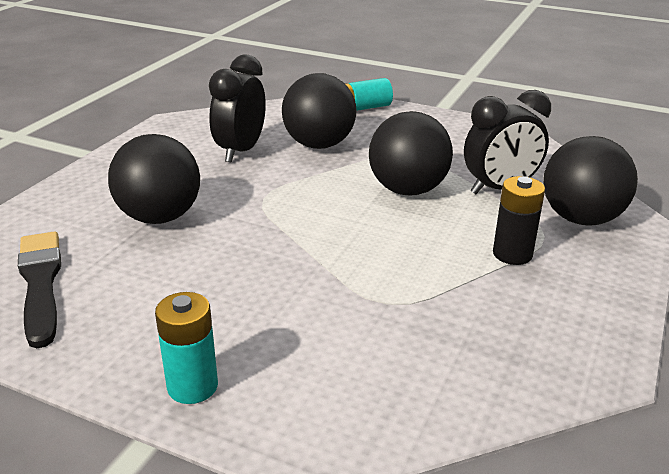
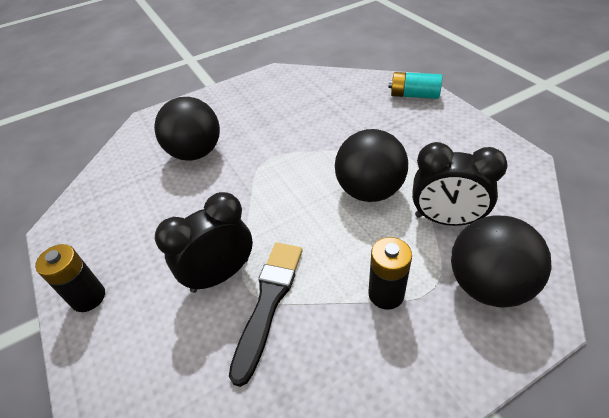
camera: 40 degrees right, 15 degrees up
(41, 283) = (98, 180): black brush -> black brush (268, 302)
(192, 386) = (88, 297): turquoise battery -> black battery
(240, 151) = (292, 112): black clock -> black clock (220, 275)
(319, 145) = (348, 123): black ball -> none

